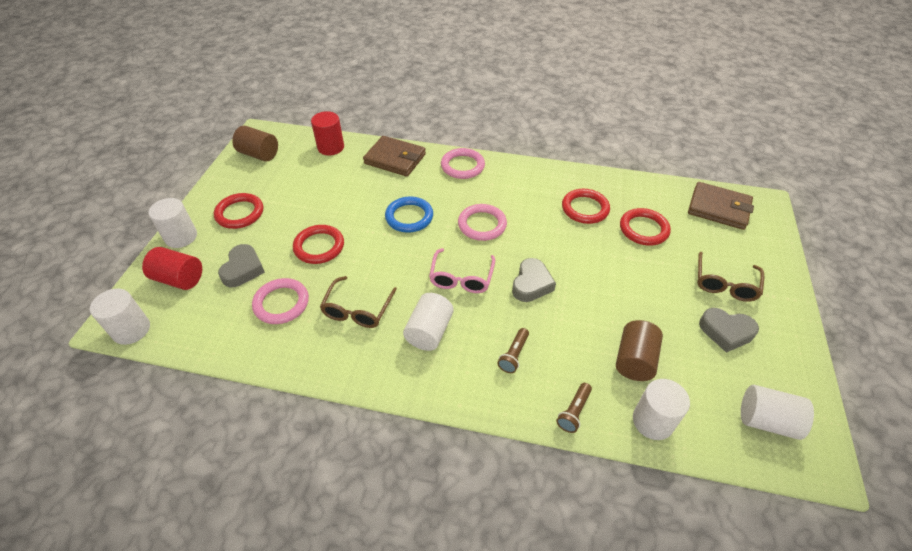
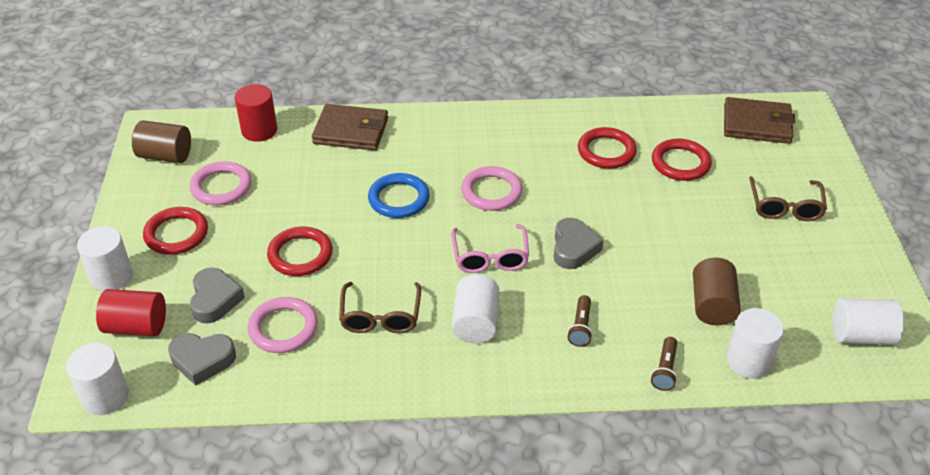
camera: 15 degrees left, 5 degrees down
(462, 166) = (441, 126): pink ring -> pink ring (221, 187)
(726, 332) = (799, 257): grey heart -> grey heart (202, 360)

